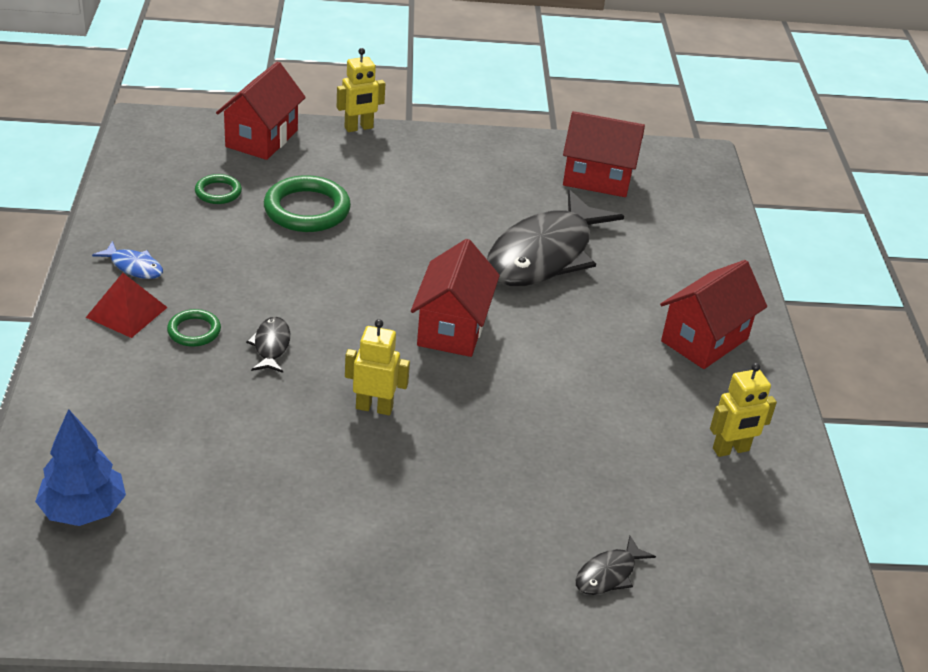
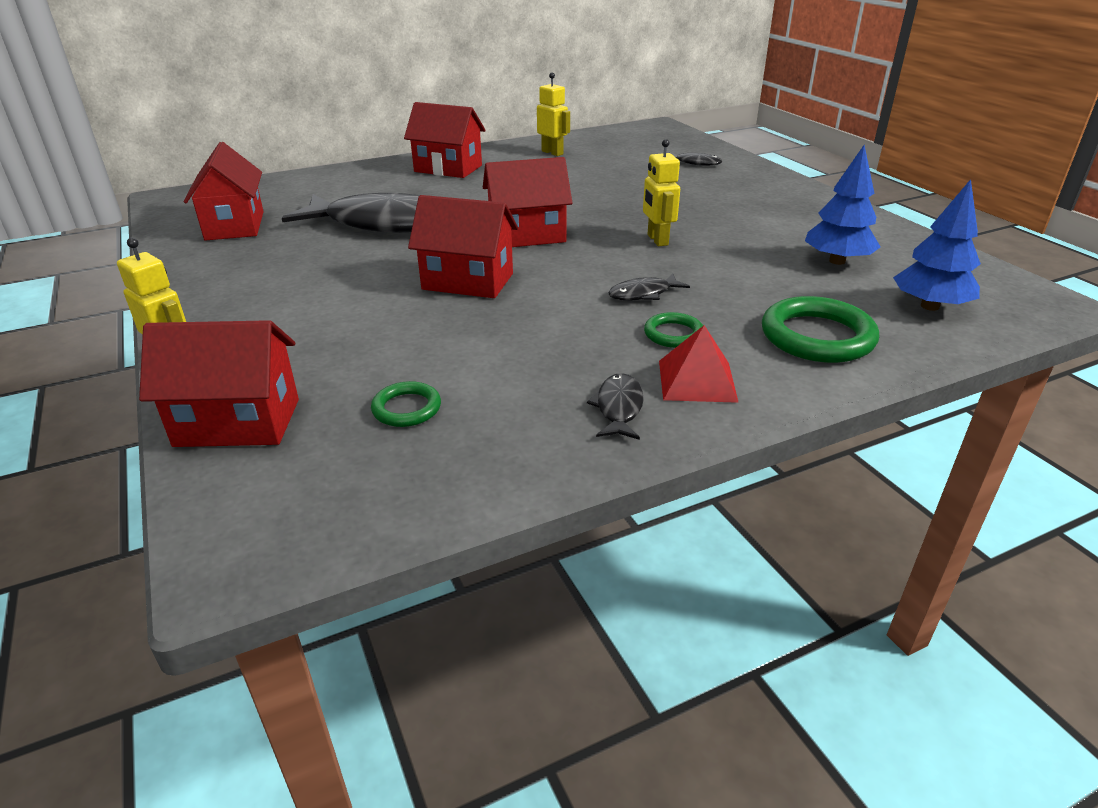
camera: 110 degrees left, 5 degrees down
(134, 266) = (618, 408): blue fish -> black fish
(219, 510) = (837, 261): none -> blue tree
(307, 209) = (399, 340): green ring -> green ring (817, 337)
(377, 264) = (468, 281): none -> red house

